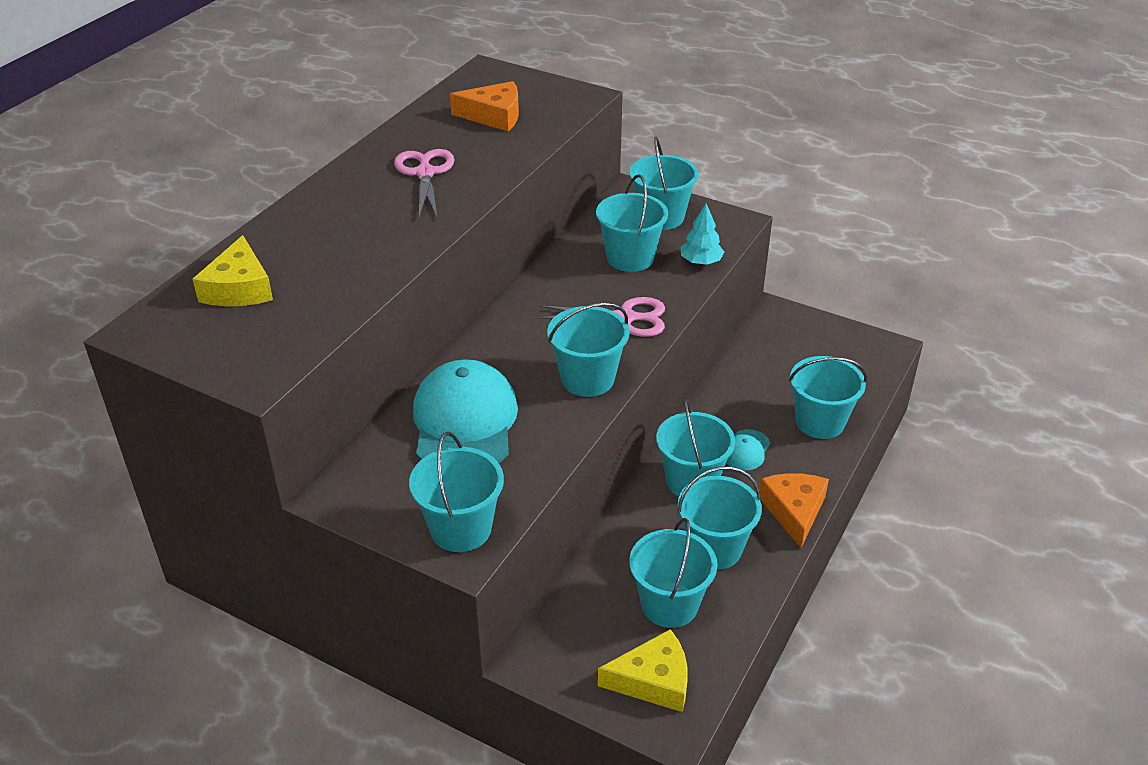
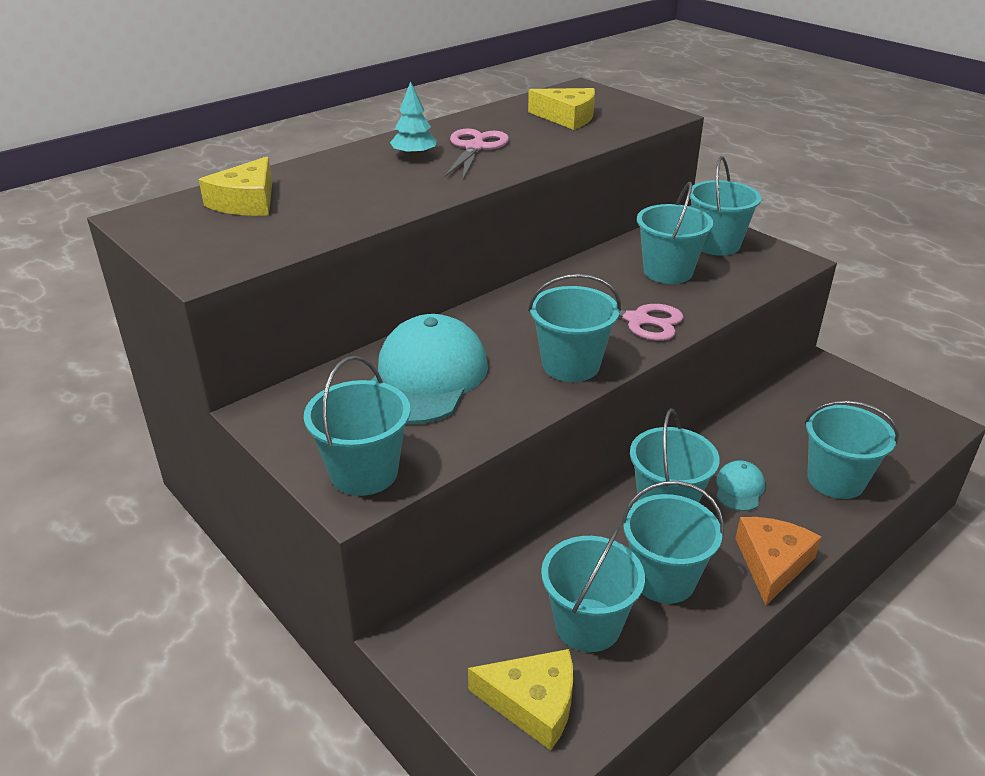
camera: 20 degrees right, 5 degrees down
(494, 116) = (567, 118): orange cheese -> yellow cheese
(701, 262) = (741, 287): turquoise tree -> turquoise tree (414, 156)
(745, 450) = (739, 488): turquoise cap -> turquoise cap turned 150 degrees clockwise

